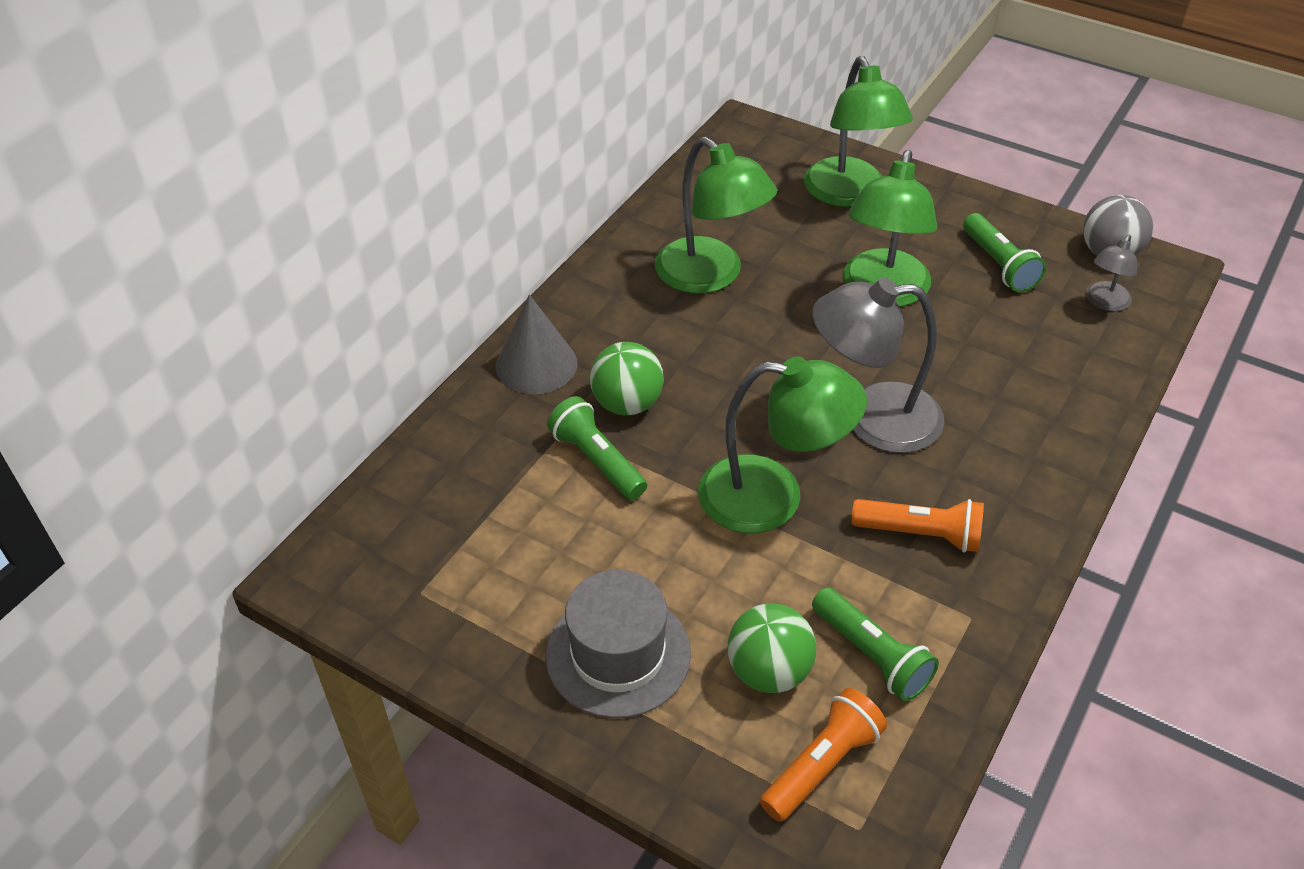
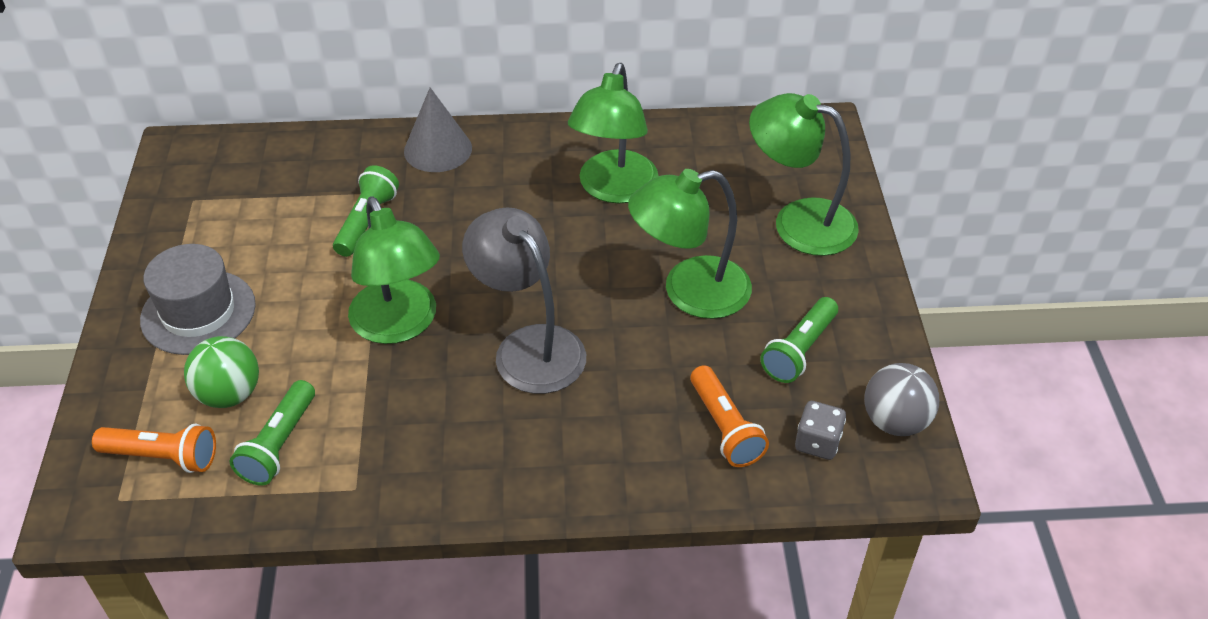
camera: 55 degrees right, 0 degrees up
(627, 404) = (435, 210): green ball -> none
(849, 194) = (798, 221): green lamp -> green lamp turned 75 degrees clockwise
(920, 534) = (422, 425): orange flashlight -> orange flashlight (725, 427)
(1104, 303) = (817, 442): grey lamp -> grey dice

